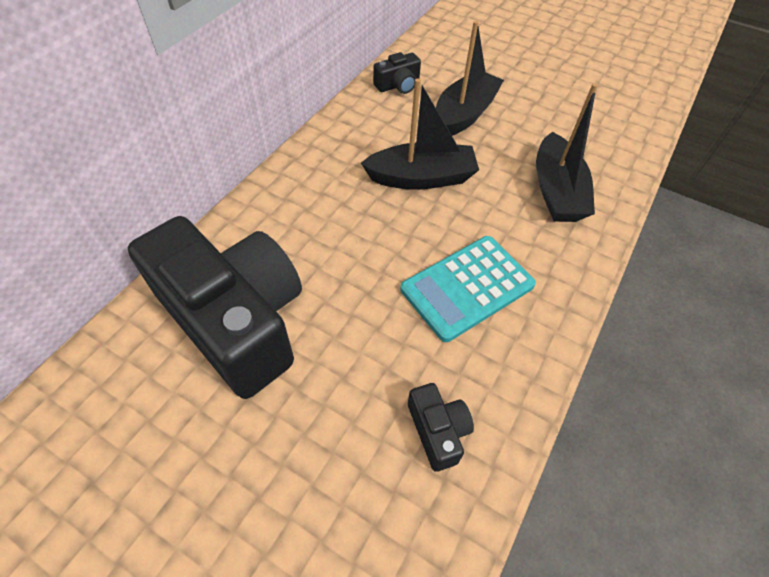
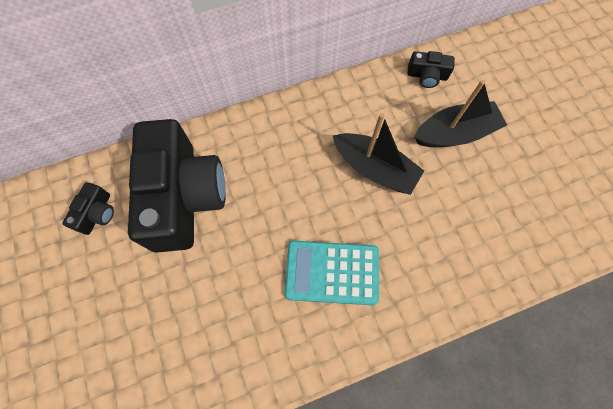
camera: 40 degrees right, 15 degrees up
(438, 430) = (235, 348): black camera -> black camera (97, 213)
(556, 191) = (464, 244): black boat -> none

